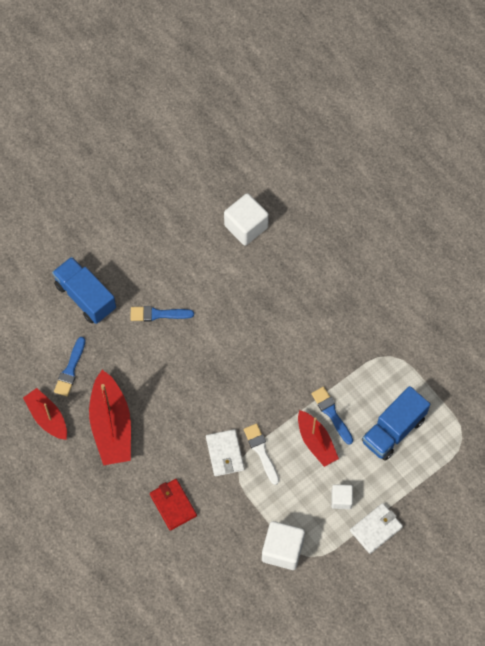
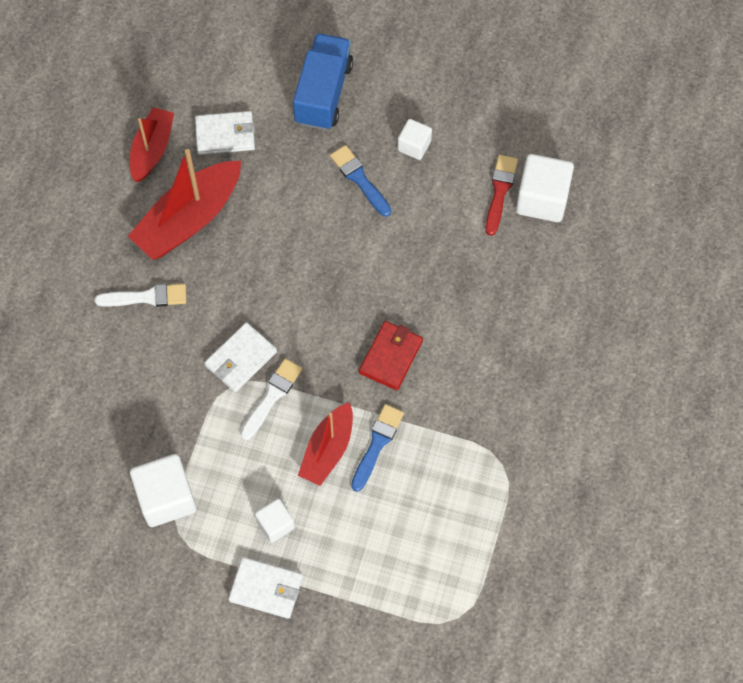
camera: 55 degrees right, 0 degrees up
(70, 369) = (225, 135): blue brush -> white wallet
(145, 482) = (146, 297): none -> white brush
(159, 270) = (414, 146): none -> white cube
(173, 505) = (139, 344): red wallet -> red wallet (391, 357)
(224, 245) = (500, 191): none -> red brush
(393, 430) = (407, 529): blue truck -> none

